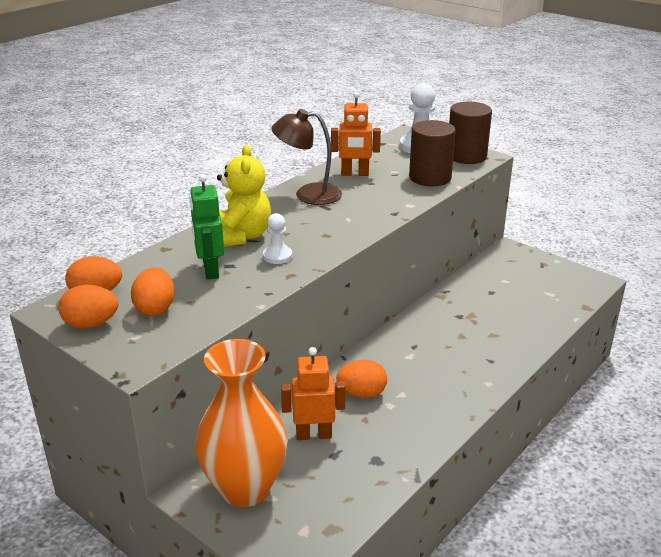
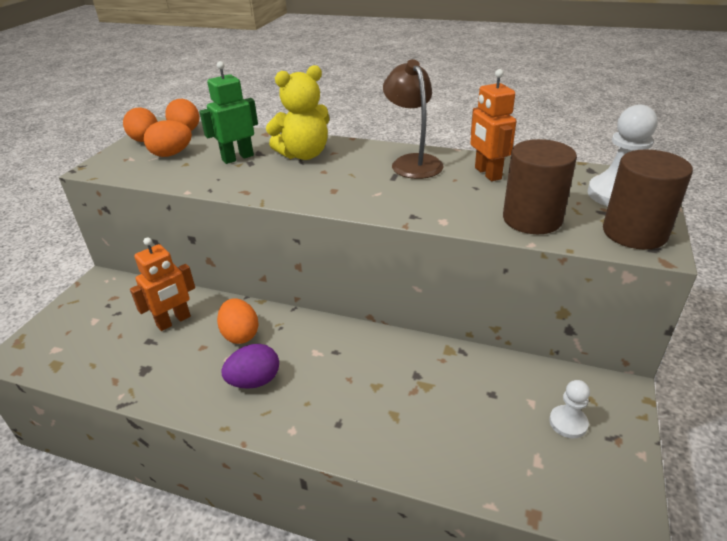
camera: 70 degrees right, 5 degrees up
(245, 488) = (104, 304): orange vase -> none
(277, 256) = (277, 178): white pawn -> white pawn (568, 423)
(313, 434) = (174, 321): orange robot -> orange robot turned 75 degrees clockwise
(427, 394) = (254, 381): none -> purple egg

